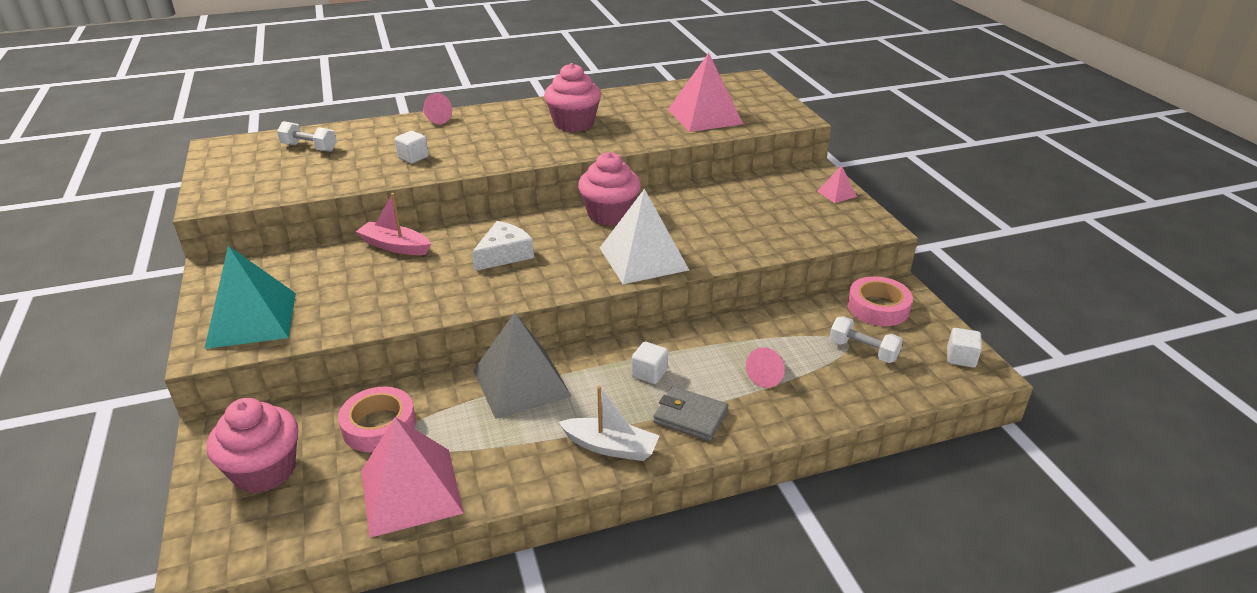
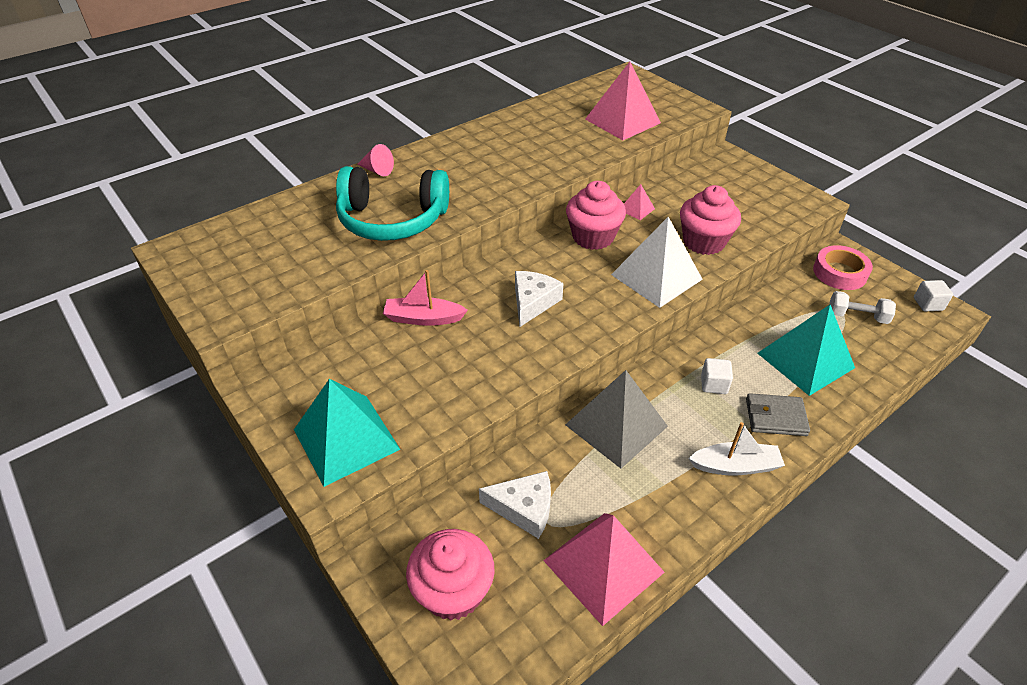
camera: 20 degrees left, 10 degrees up
(309, 148) = (275, 230): white dumbbell -> none
(379, 426) = (524, 508): pink tape -> white cheese
(413, 157) = (392, 220): white cube -> turquoise headphones
(573, 123) = (514, 150): pink cupcake -> pink cupcake (703, 242)
(767, 376) = (805, 360): pink cone -> turquoise pyramid
(837, 193) = (760, 175): pink pyramid -> pink pyramid (636, 209)

